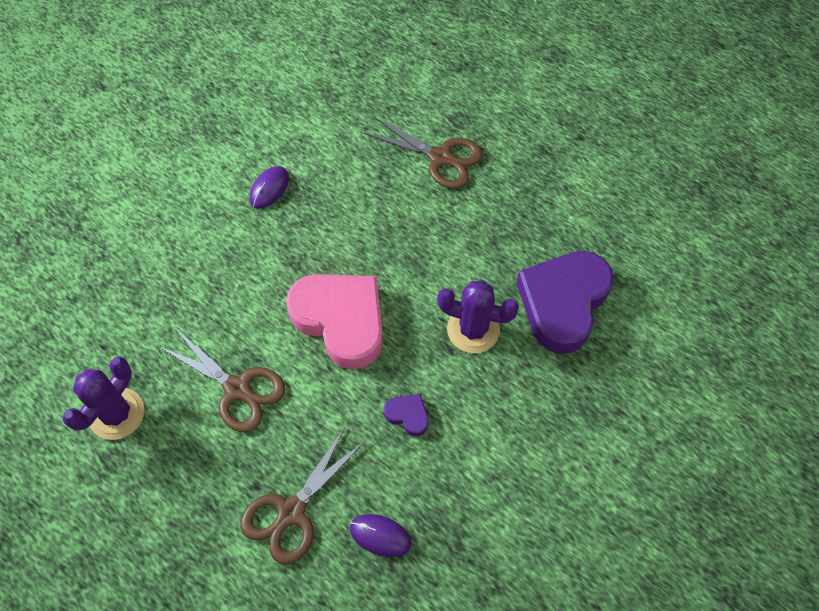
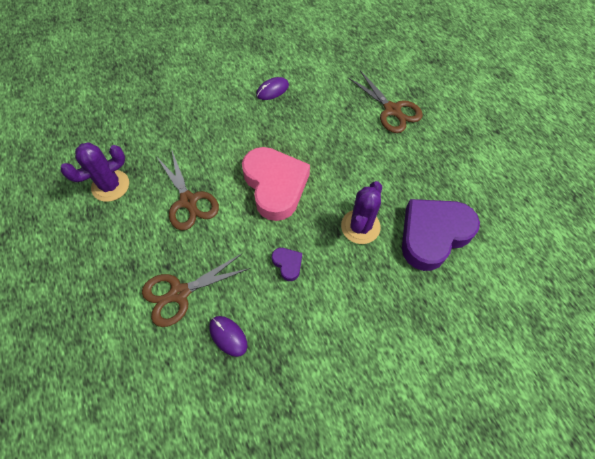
camera: 25 degrees right, 0 degrees up
(473, 329) = (360, 226): purple cactus -> purple cactus turned 75 degrees clockwise

